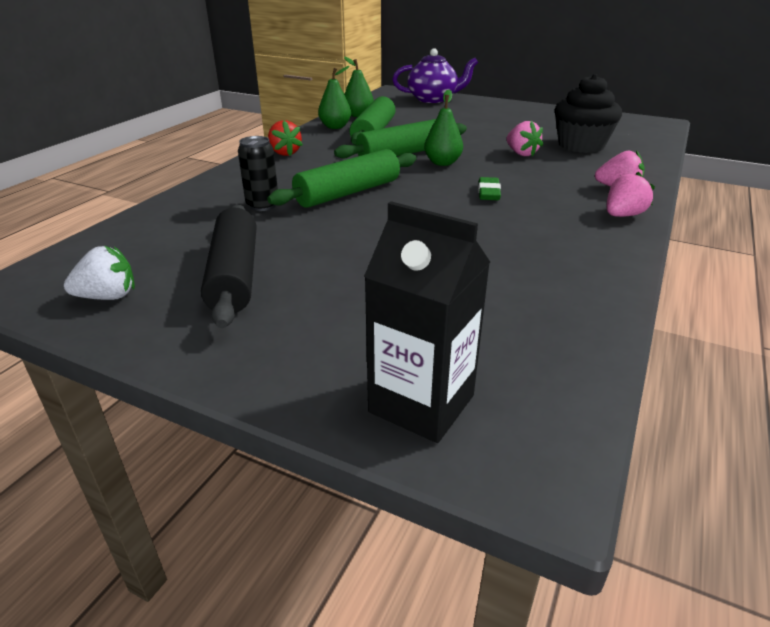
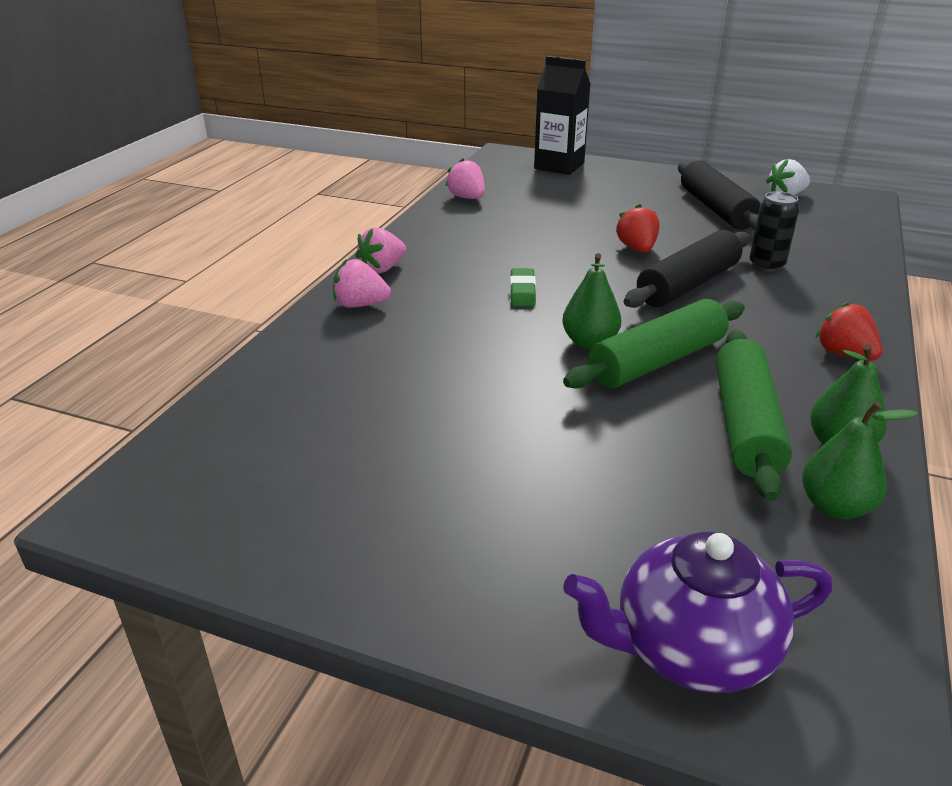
camera: 175 degrees right, 0 degrees up
(348, 193) = (688, 285): green rolling pin -> black rolling pin
(371, 225) = (637, 249): none -> red strawberry
(521, 153) = (466, 371): pink strawberry -> pink strawberry (467, 198)
(581, 145) = (354, 400): black cupcake -> none

